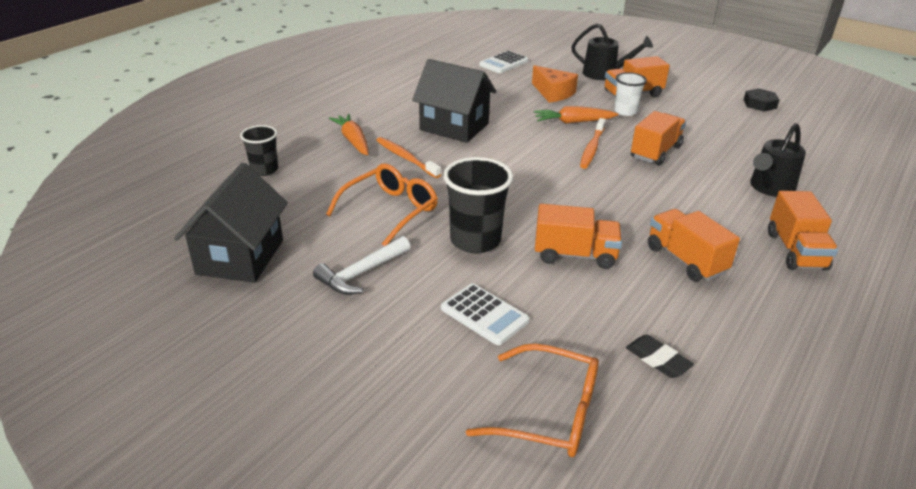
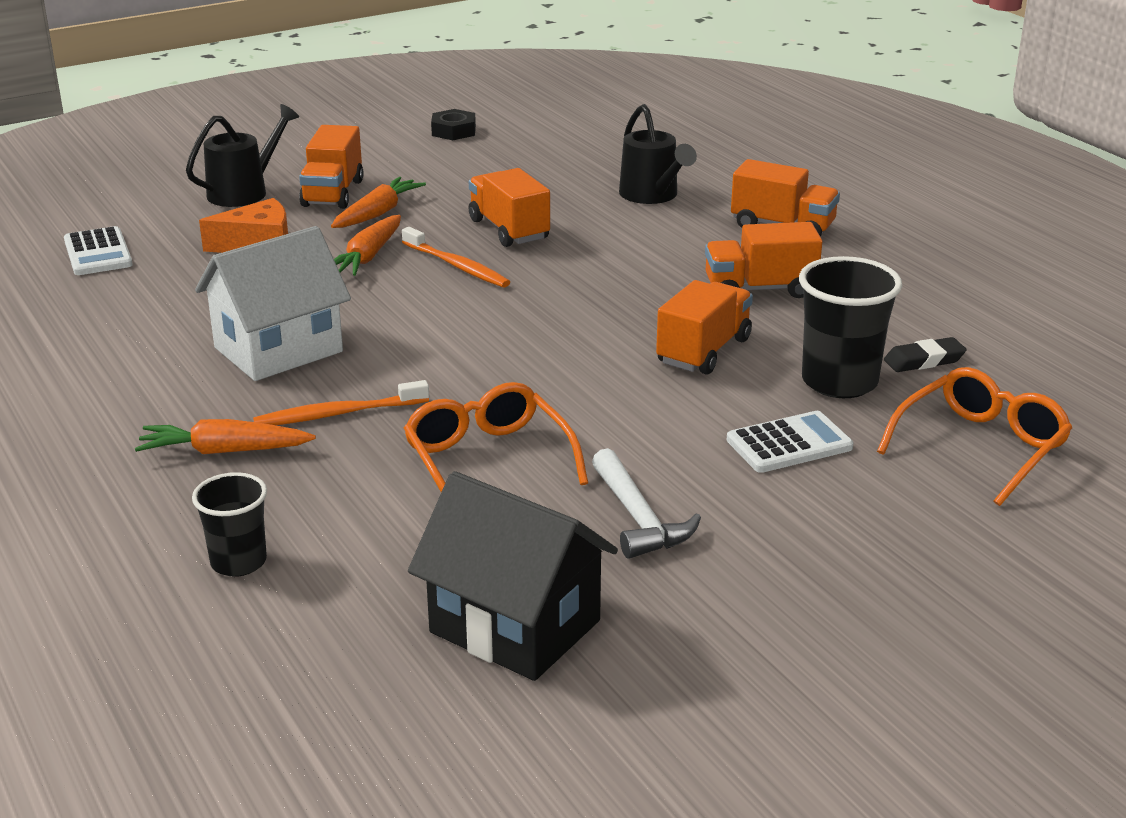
camera: 65 degrees left, 5 degrees down
(454, 127) = (278, 350): black house -> white house
(475, 240) = (621, 410): black cup -> black cup (839, 382)
(625, 111) = (377, 213): white cup -> orange carrot

